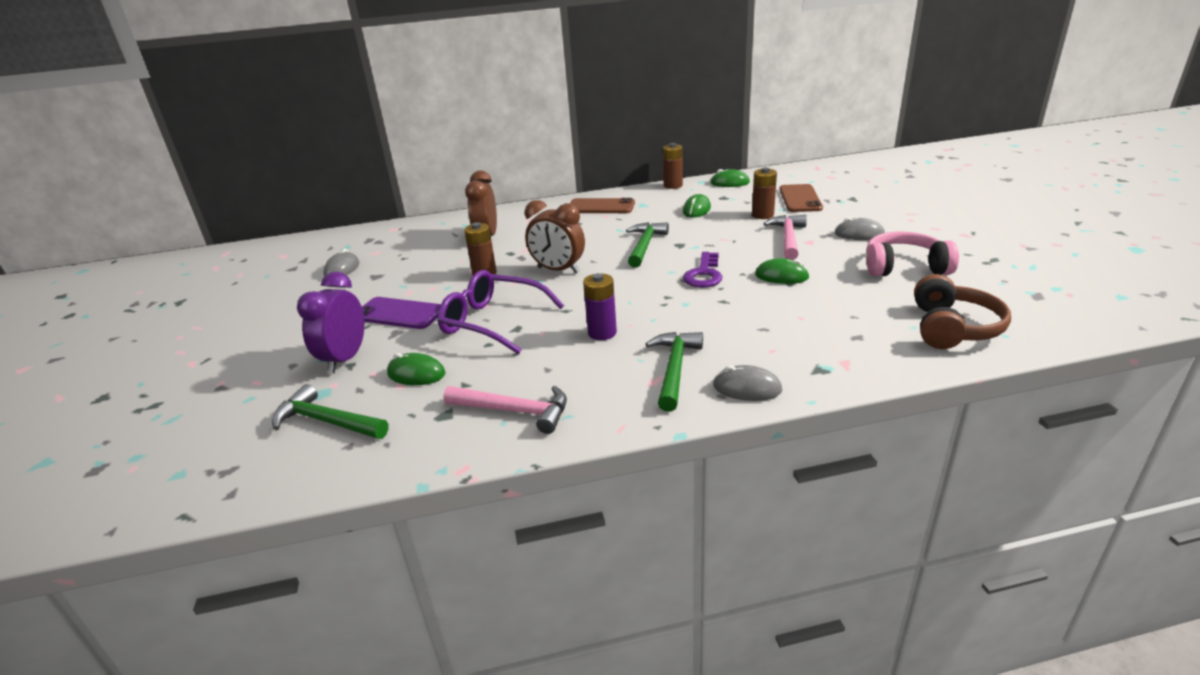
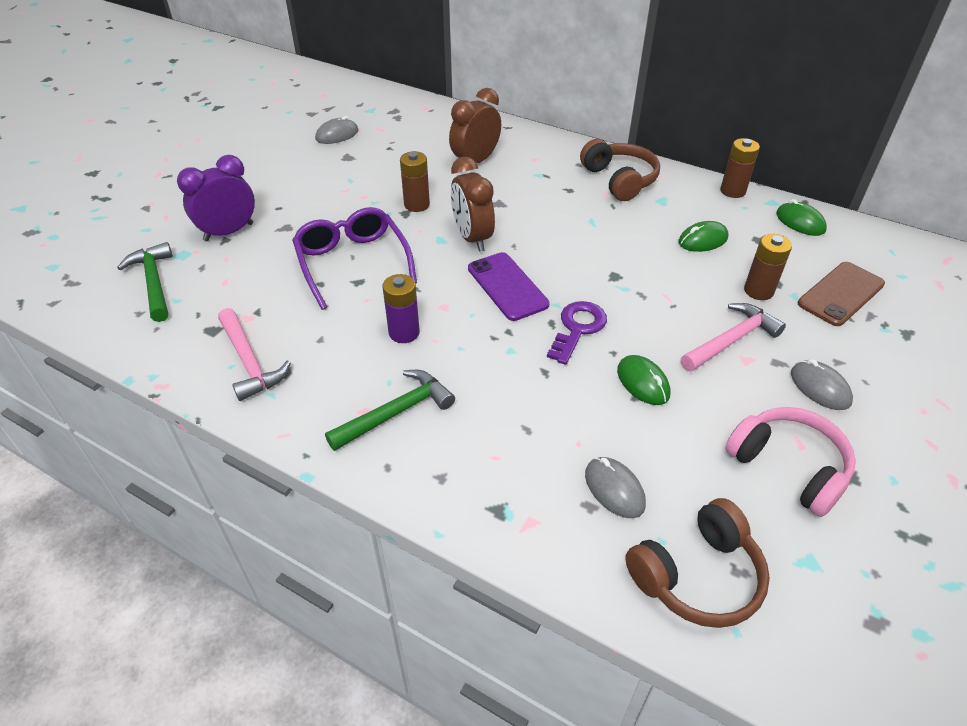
camera: 40 degrees right, 15 degrees up
(399, 314) = (310, 209): purple phone -> purple phone (507, 286)
(416, 374) = (245, 278): green mouse -> none
(601, 207) = (619, 180): brown phone -> brown headphones
(644, 246) = (582, 256): green hammer -> none
(704, 274) = (578, 328): purple key -> purple key turned 150 degrees clockwise
(747, 388) = (414, 477): grey mouse -> grey mouse (614, 489)

